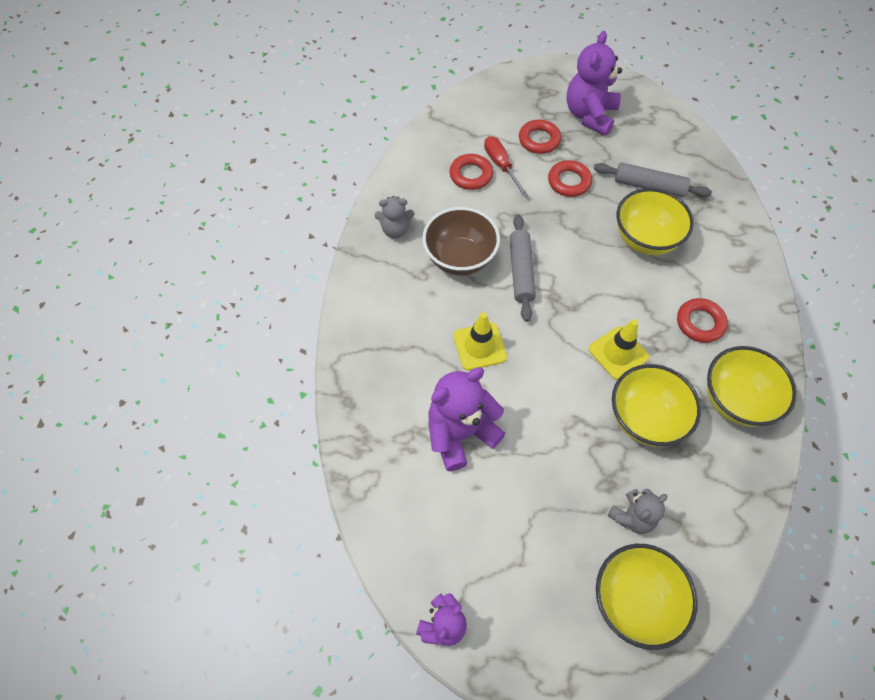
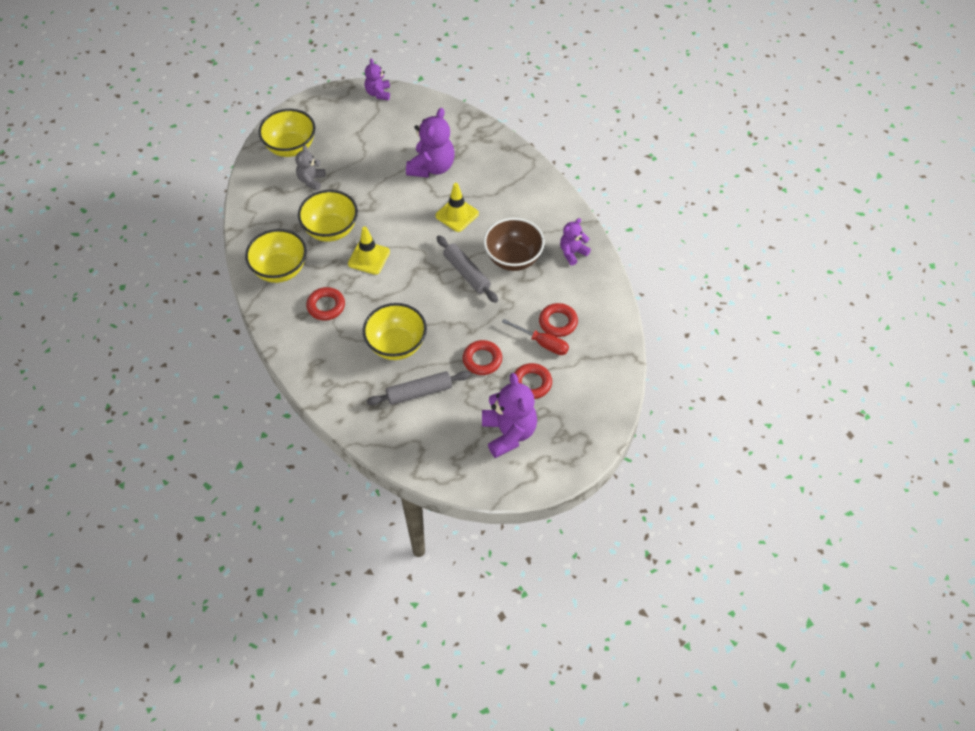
camera: 145 degrees right, 5 degrees down
(395, 230) = (572, 253): grey teddy bear -> purple teddy bear

